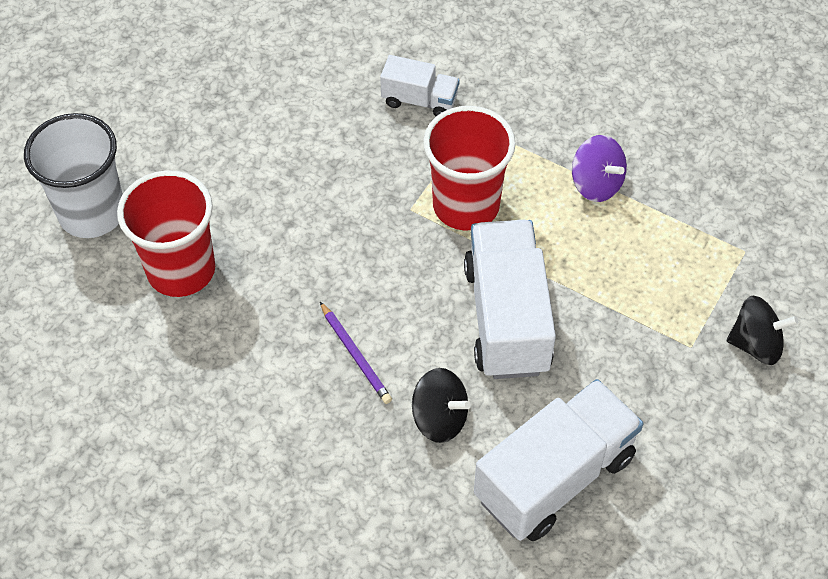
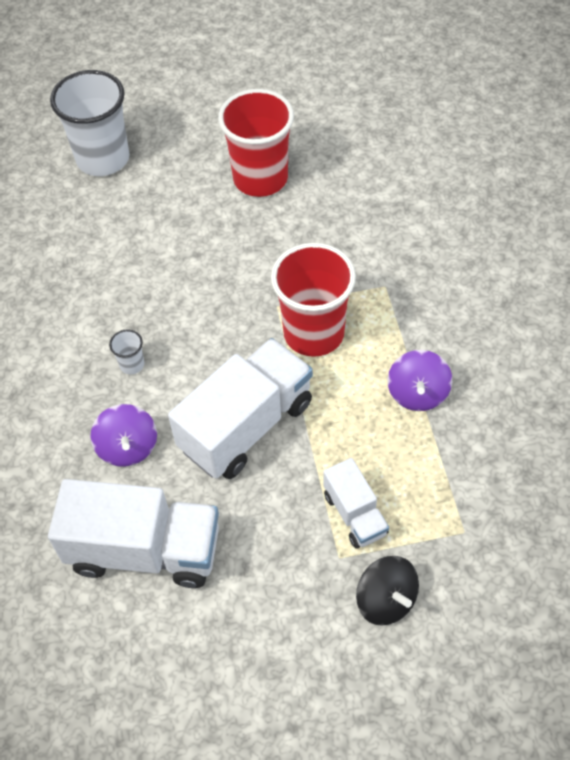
camera: 50 degrees right, 0 degrees up
(181, 270) = (105, 230): red cup -> red cup (260, 178)
(355, 355) = (132, 364): purple pencil -> white cup
(420, 100) = (371, 243): white truck -> white truck (355, 514)
(439, 418) = (128, 447): black spinning top -> purple spinning top

